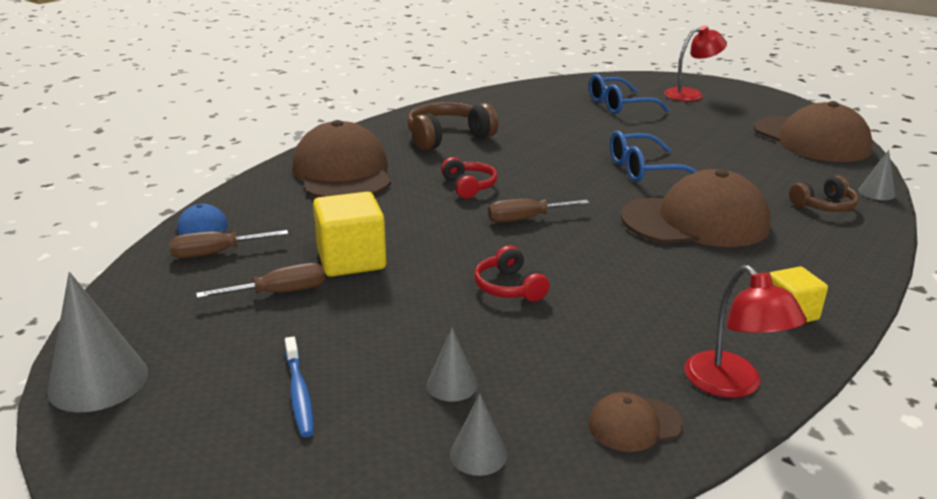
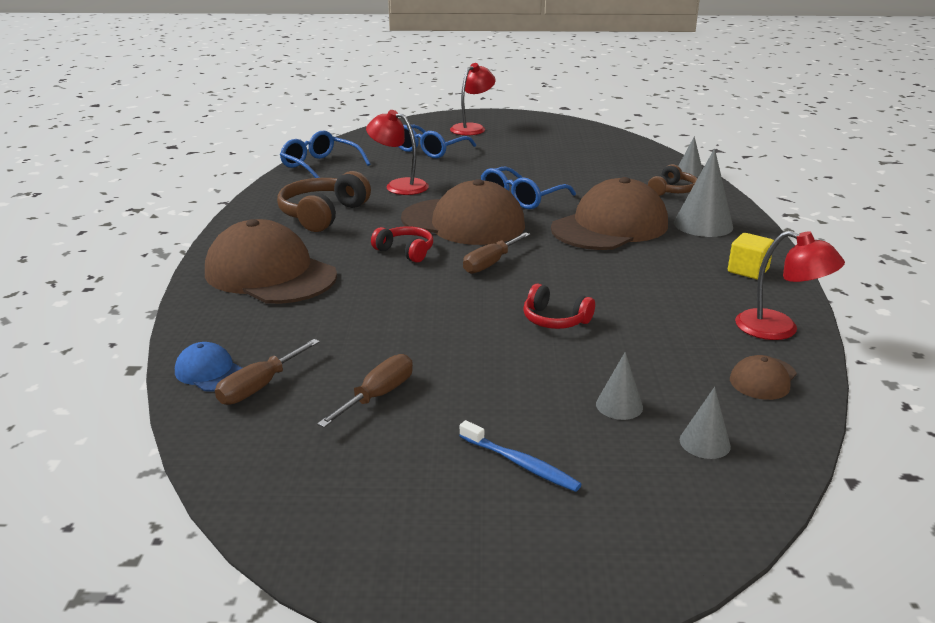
camera: 35 degrees left, 0 degrees up
(98, 381) = (329, 539): grey cone -> grey cone (703, 225)
(351, 260) = (398, 345): yellow cube -> none
(503, 97) = (320, 166): none -> blue glasses
(545, 130) = (399, 186): none -> red lamp
(811, 140) = (602, 144): brown cap -> brown cap (463, 222)

